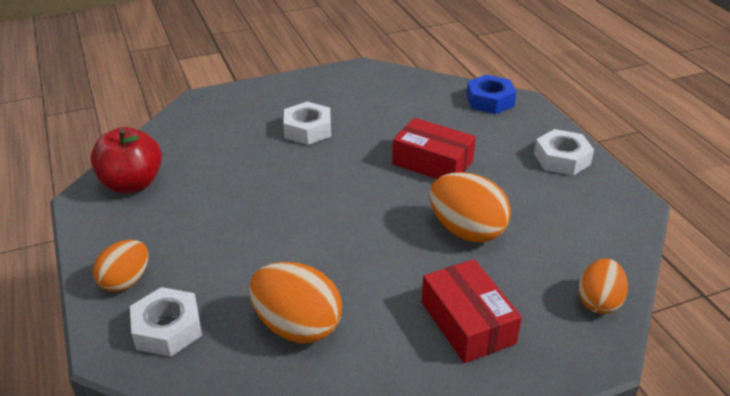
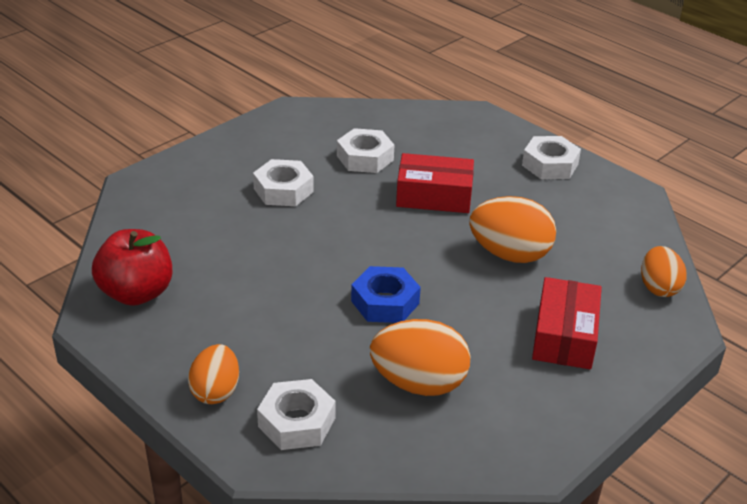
camera: 25 degrees left, 0 degrees up
(395, 118) = (365, 158): none -> white nut
(467, 322) = (564, 336): red box -> red box turned 60 degrees clockwise
(490, 101) = (446, 119): blue nut -> blue nut (385, 302)

